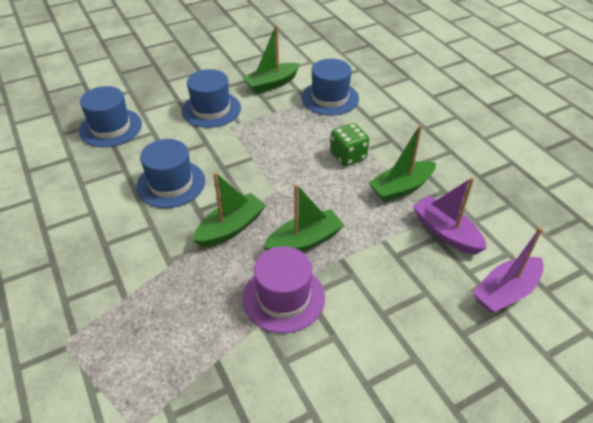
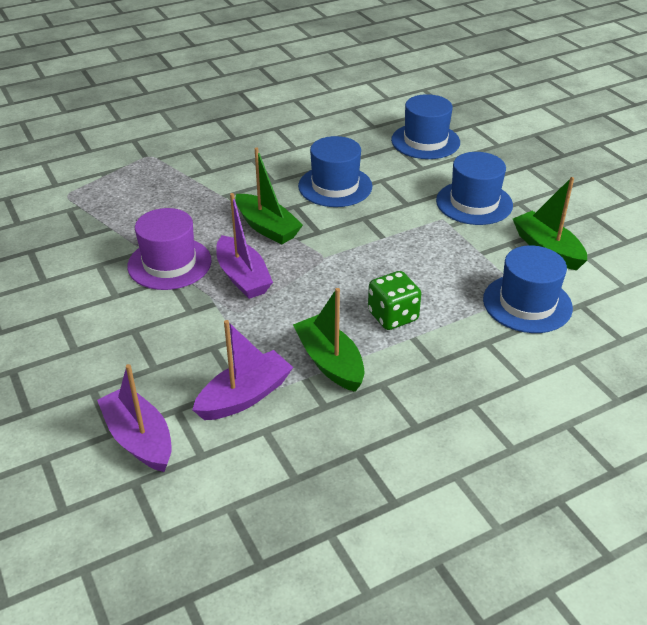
camera: 90 degrees right, 5 degrees down
(304, 241) = (242, 277): green boat -> purple boat

